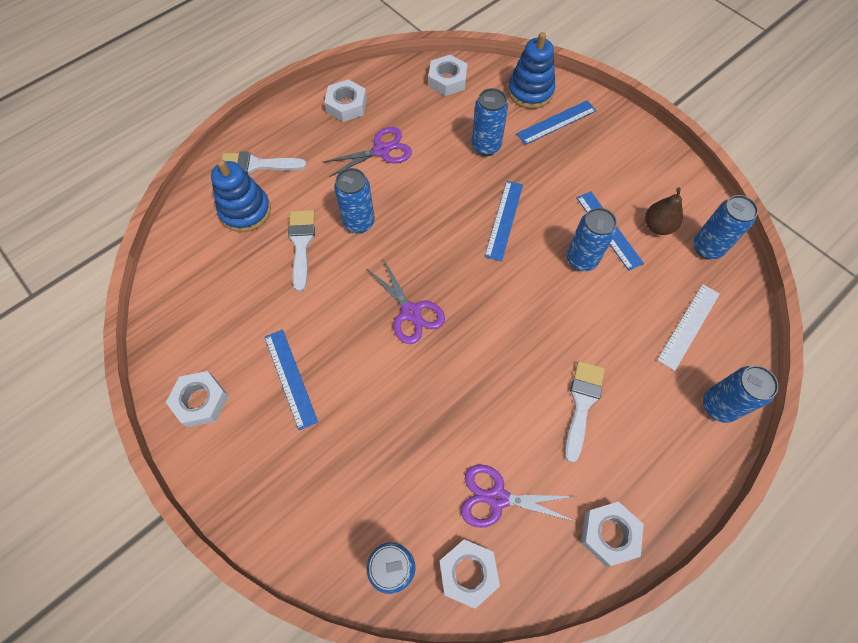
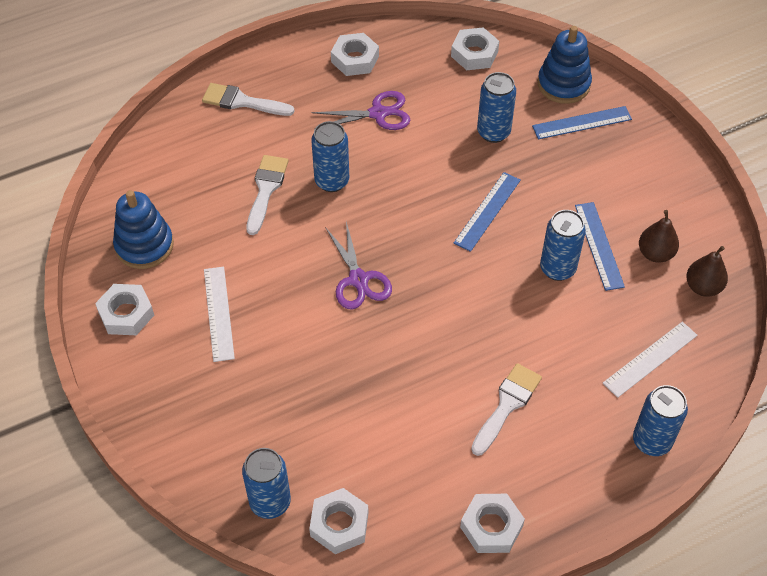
camera: 15 degrees right, 10 degrees down
(245, 211) = (218, 145): blue stacking toy -> blue stacking toy (144, 245)
(290, 378) = (218, 313): blue ruler -> white ruler
(497, 498) = (390, 468): purple scissors -> none
(707, 248) = (703, 287): blue can -> brown pear

